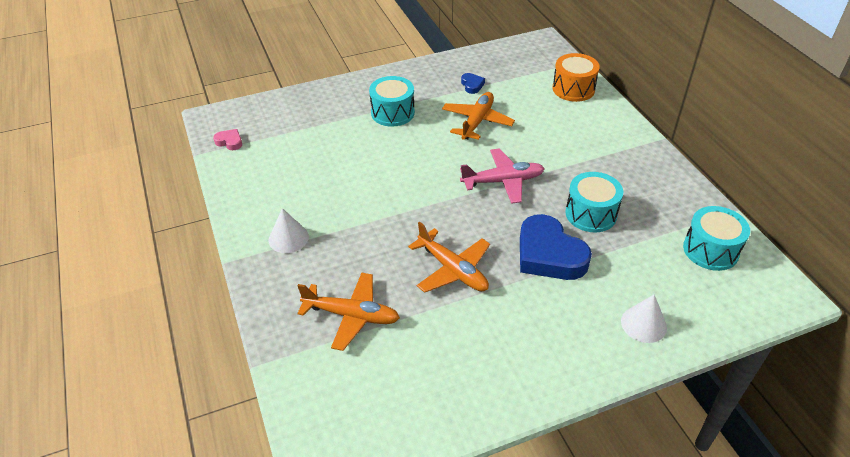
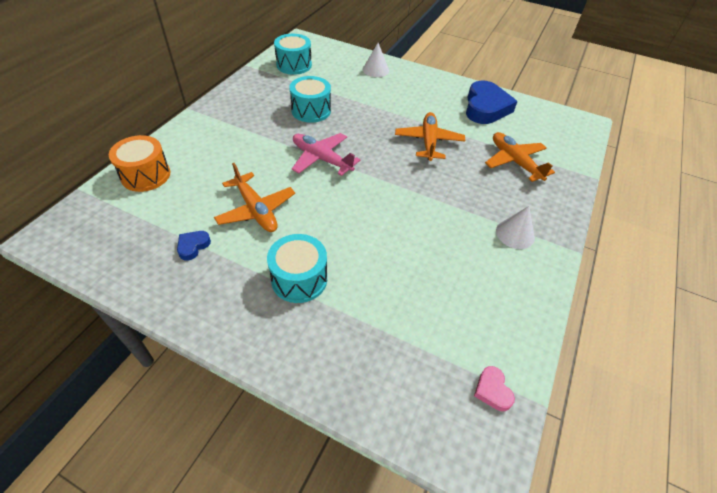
camera: 135 degrees left, 5 degrees up
(477, 121) = (256, 210): orange plane -> orange plane turned 105 degrees counterclockwise
(549, 254) = (367, 113): blue heart -> blue heart (485, 108)

